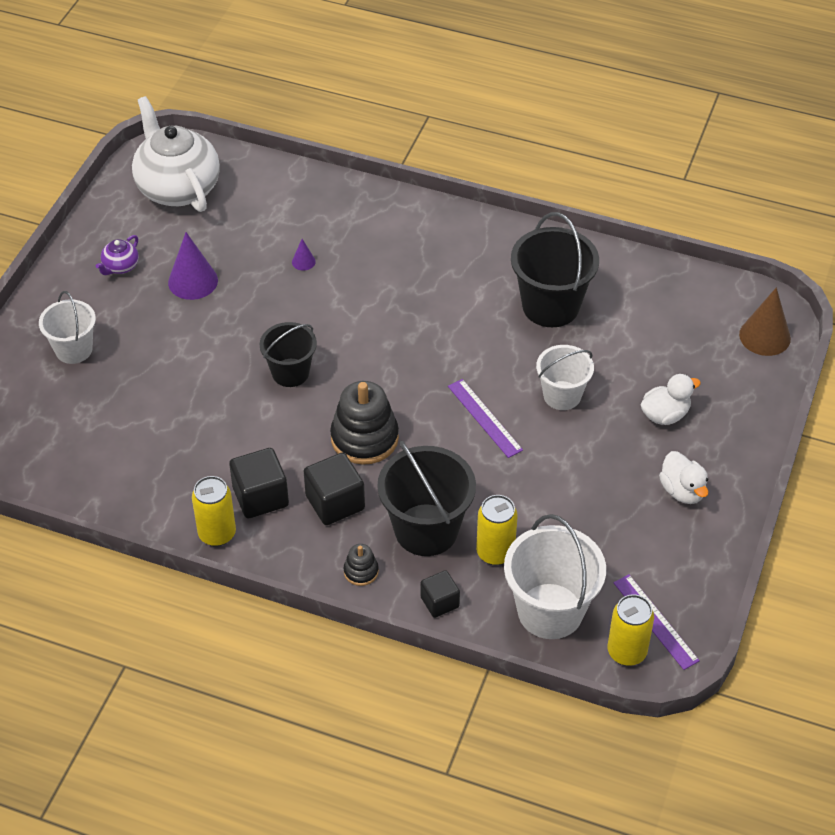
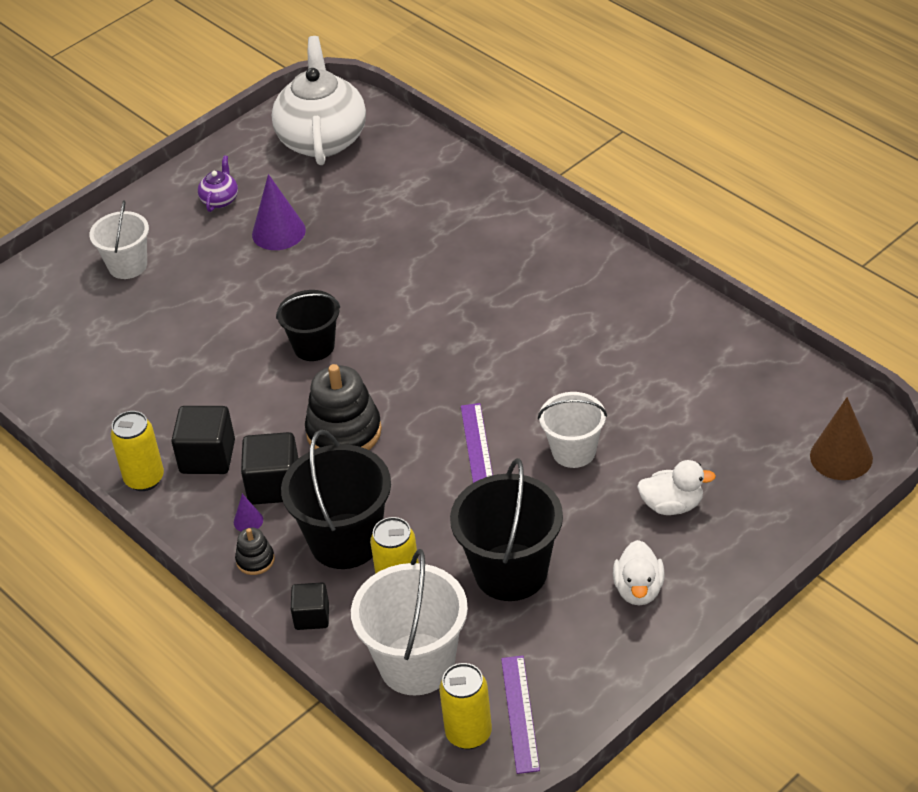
camera: 30 degrees right, 5 degrees down
(120, 267) = (220, 200): purple teapot -> purple teapot turned 135 degrees clockwise
(303, 261) = (397, 242): purple cone -> purple cone (248, 521)
(550, 306) = (622, 357): black bucket -> black bucket (511, 572)

